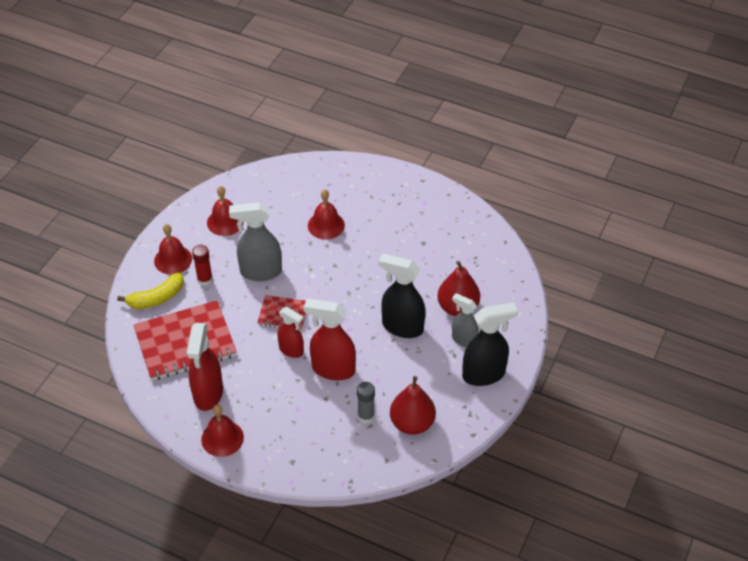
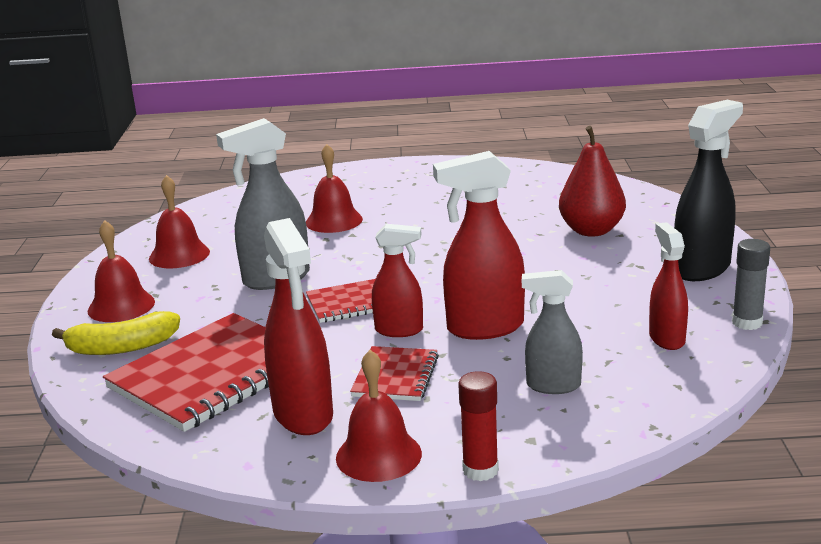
camera: 25 degrees left, 25 degrees down
(156, 298) = (122, 347): yellow banana -> yellow banana turned 45 degrees clockwise
(205, 279) = (191, 309): red glue stick -> red glue stick (480, 470)
(265, 386) = (395, 376): none -> red notebook
(366, 416) = (590, 354): grey glue stick -> grey glue stick (747, 323)
(402, 327) = (538, 265): black spray bottle -> none
(412, 423) = (666, 338): red pear -> red spray bottle
(463, 339) = (634, 251): grey spray bottle -> grey spray bottle (552, 386)

